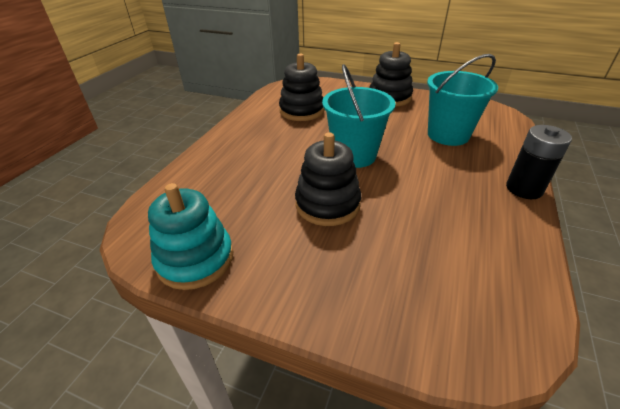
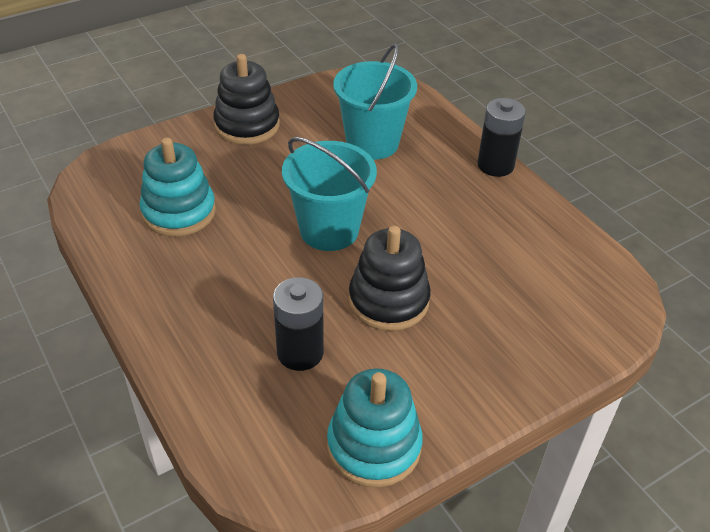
camera: 55 degrees left, 5 degrees up
(246, 191) = (300, 352): none -> black battery
(302, 111) = (179, 212): black stacking toy -> turquoise stacking toy

